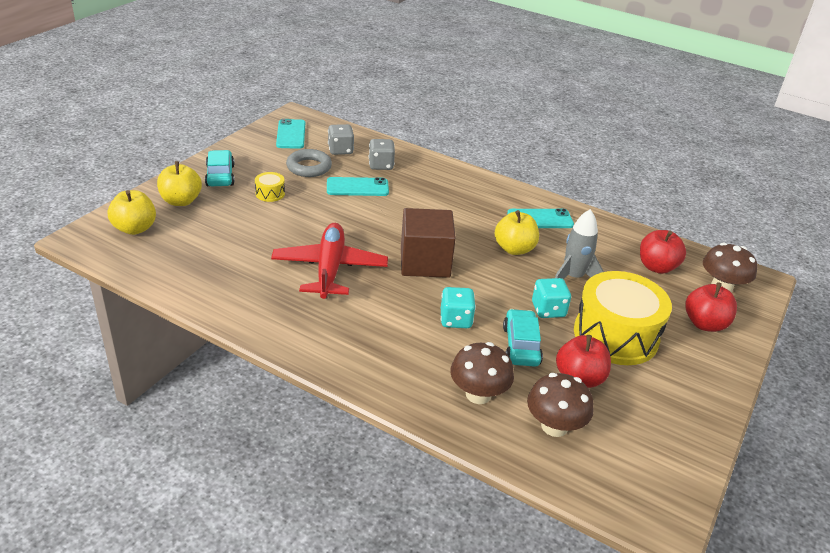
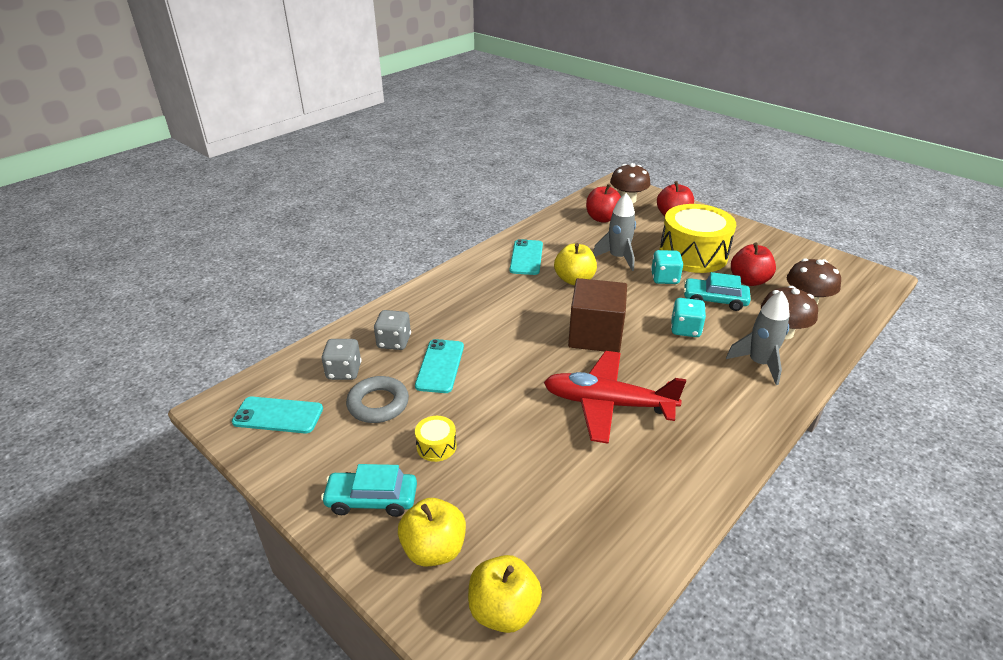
camera: 75 degrees left, 0 degrees up
(413, 368) = (759, 364): none -> grey rocket

